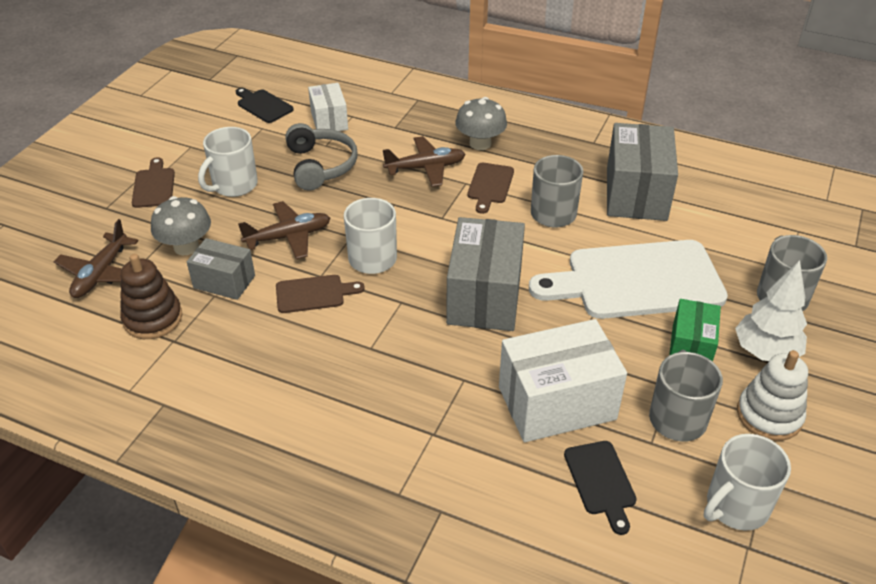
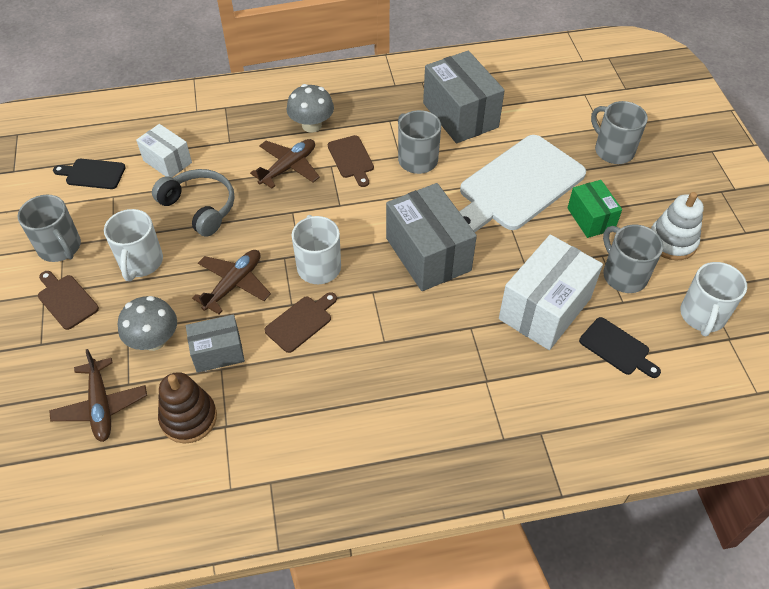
camera: 35 degrees left, 10 degrees up
(187, 147) = (60, 247): none -> grey mug
(765, 352) = (635, 197): white tree -> none

